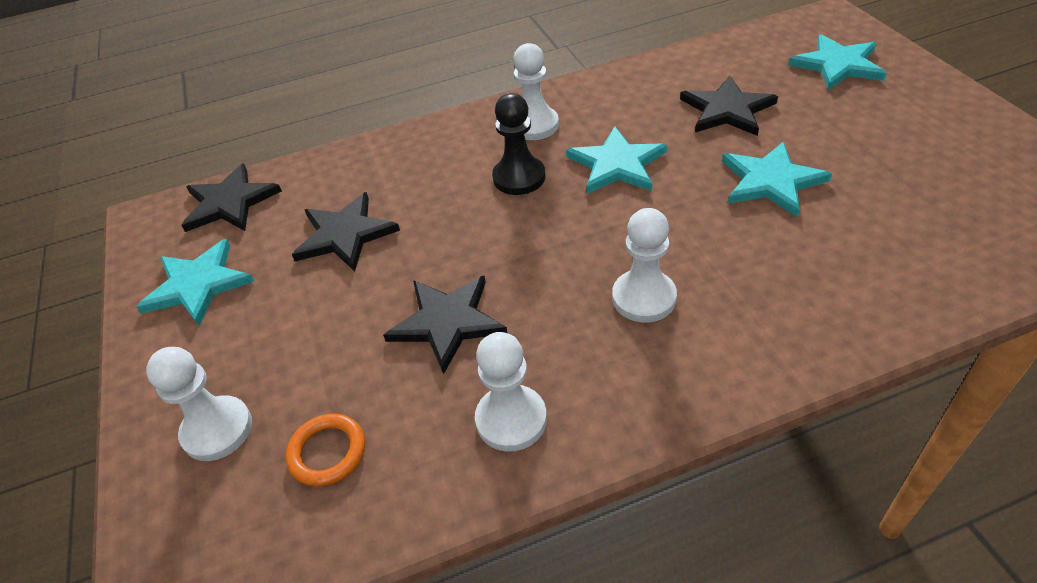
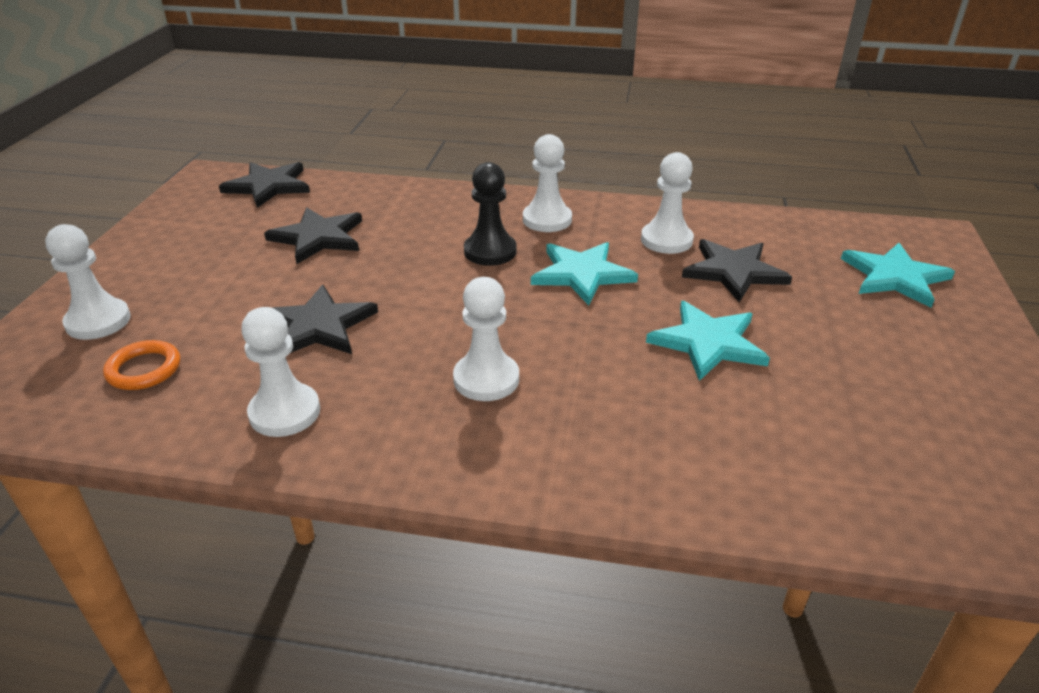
camera: 25 degrees right, 10 degrees down
(198, 284) = (190, 228): turquoise star -> none
(649, 103) = (666, 240): none -> white pawn

